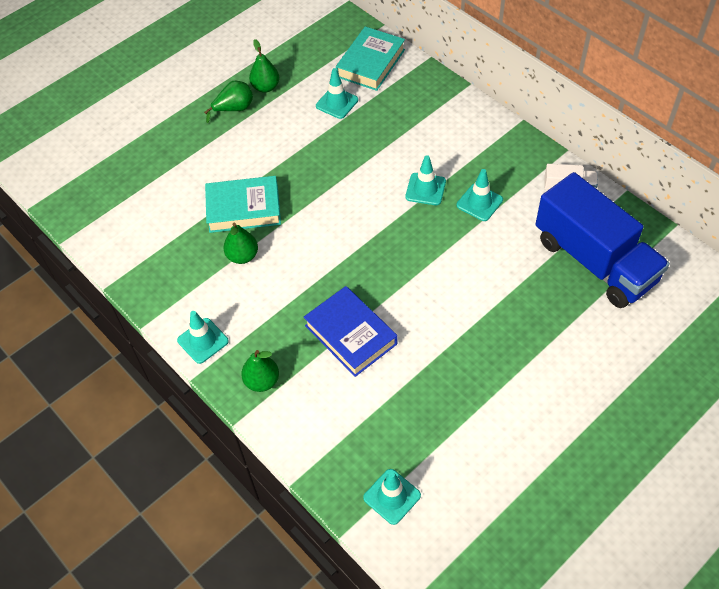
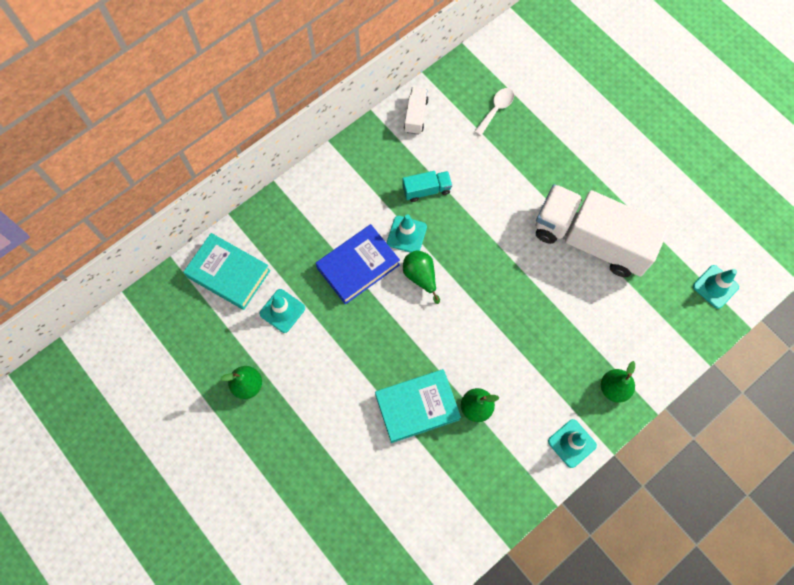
camera: 90 degrees left, 15 degrees up
(234, 109) = (276, 419): green pear -> green pear (420, 276)
(244, 209) = (417, 407): turquoise book -> turquoise book turned 75 degrees clockwise
(350, 335) = (567, 310): blue book -> blue book (358, 266)
(439, 358) = (591, 240): none -> white truck
(479, 202) = (426, 190): turquoise traffic cone -> turquoise truck
(594, 261) = (496, 109): blue truck -> white spoon

